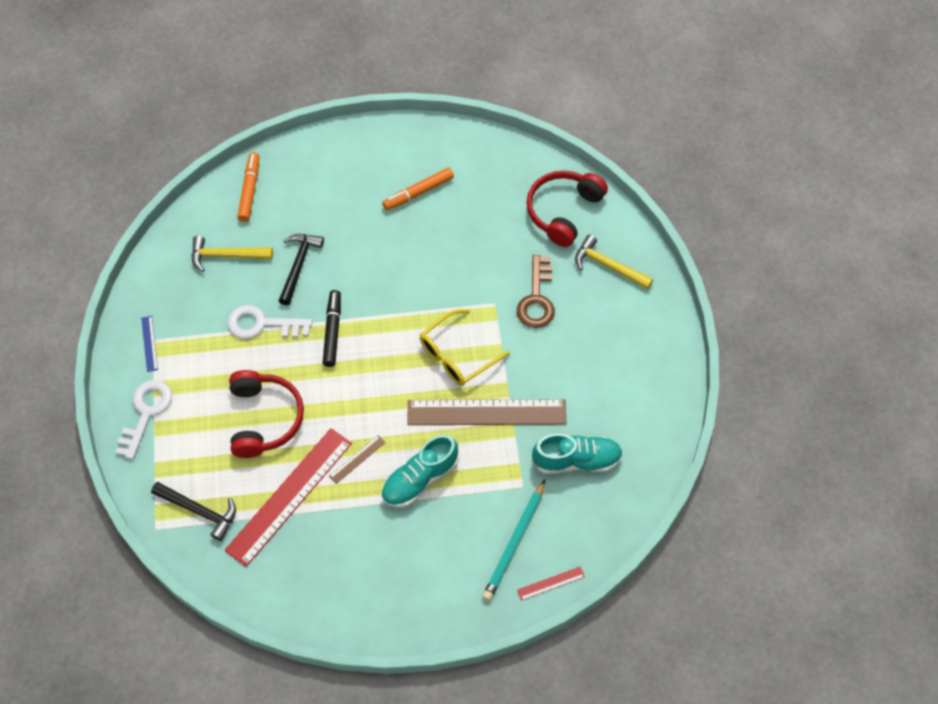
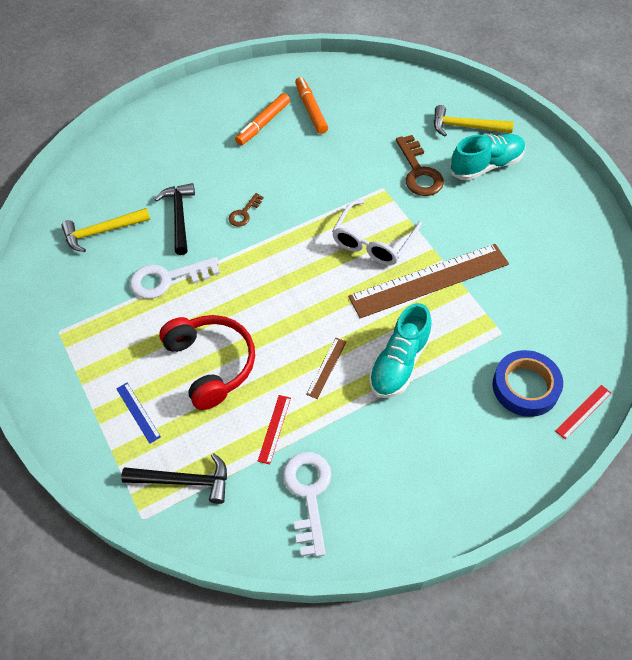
camera: 20 degrees left, 5 degrees down
(146, 413) = (80, 404): white key -> white key (308, 494)
(149, 343) = (55, 336): blue ruler -> blue ruler (138, 412)
(249, 190) = (100, 170): orange marker -> orange marker (311, 109)
(289, 496) = (274, 429): red ruler -> red ruler, size x0.41
(332, 331) = (241, 261): black marker -> none
(357, 283) = (244, 213): none -> brown key
(457, 355) = (373, 241): yellow glasses -> white glasses
(514, 542) = (525, 387): turquoise pencil -> blue tape
(563, 211) = (401, 99): red headphones -> none
(576, 460) = (537, 292): turquoise shoe -> turquoise shoe (486, 166)

